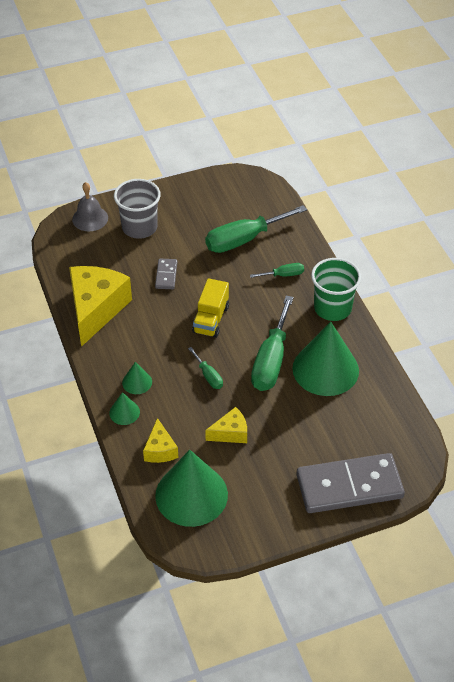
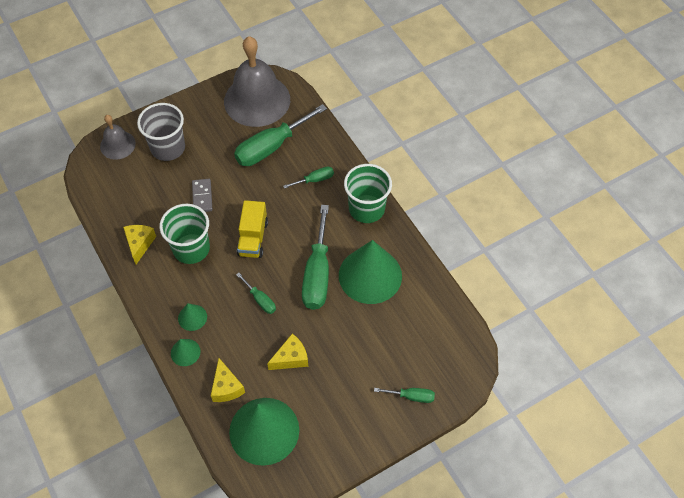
camera: 10 degrees left, 10 degrees up
(96, 309) = (139, 244): yellow cheese -> yellow cheese, size x0.49
(147, 320) = (191, 248): none -> green cup
(237, 195) = (257, 100): none -> grey bell
(349, 486) = (411, 396): grey domino -> green screwdriver

